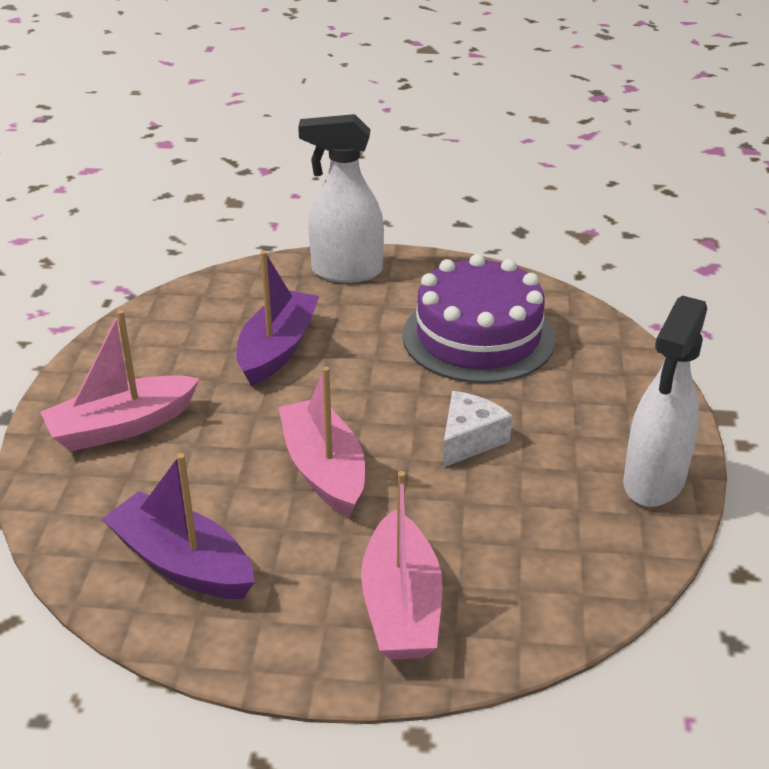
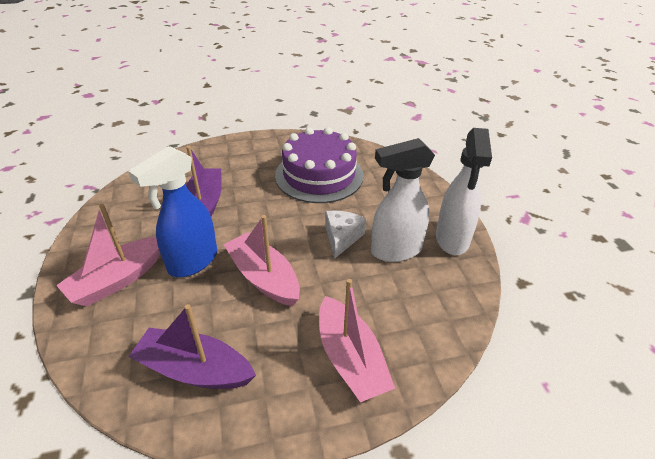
camera: 20 degrees left, 5 degrees up
(230, 425) = (192, 262): none -> blue spray bottle
(345, 272) = (227, 151): white spray bottle -> white spray bottle (395, 250)

